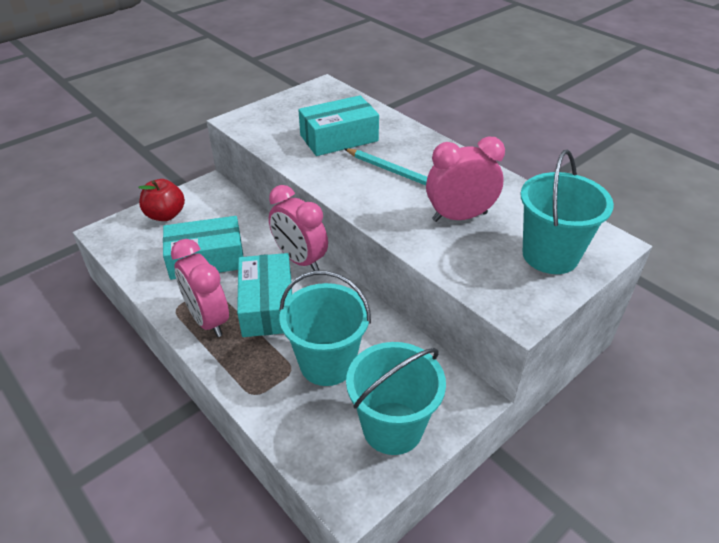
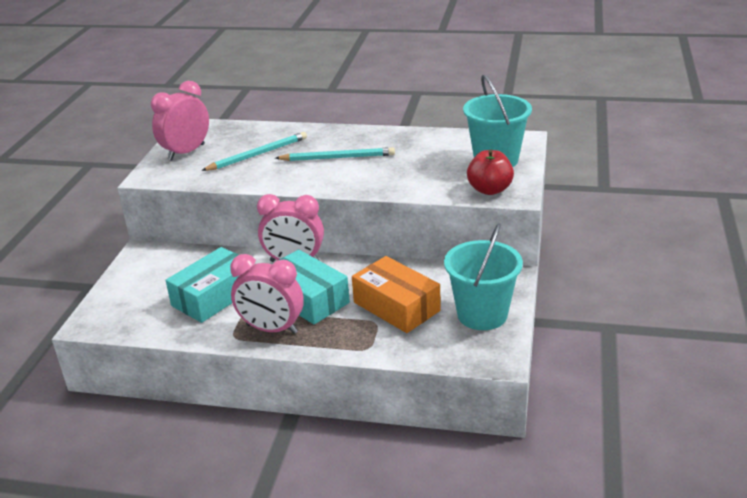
camera: 35 degrees left, 10 degrees down
(165, 215) = (130, 287): red apple -> red apple (489, 190)
(327, 363) = (396, 306): turquoise bucket -> orange box
(339, 138) = (257, 154): turquoise box -> turquoise pencil
(459, 217) = (413, 164): pink clock -> pink clock (186, 152)

